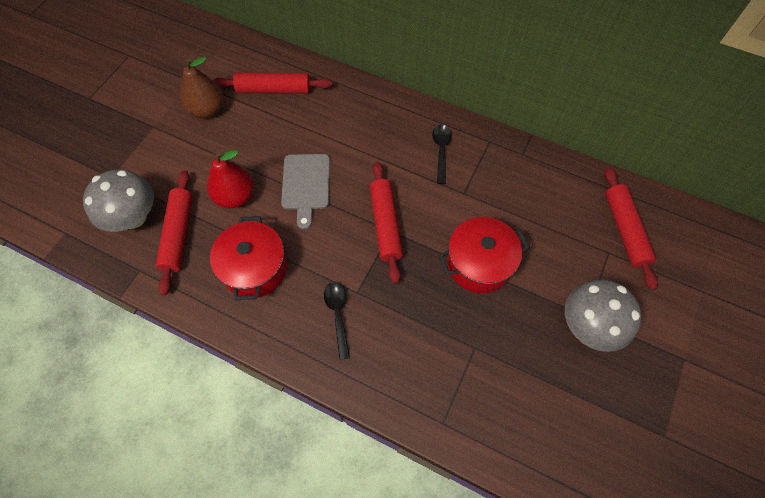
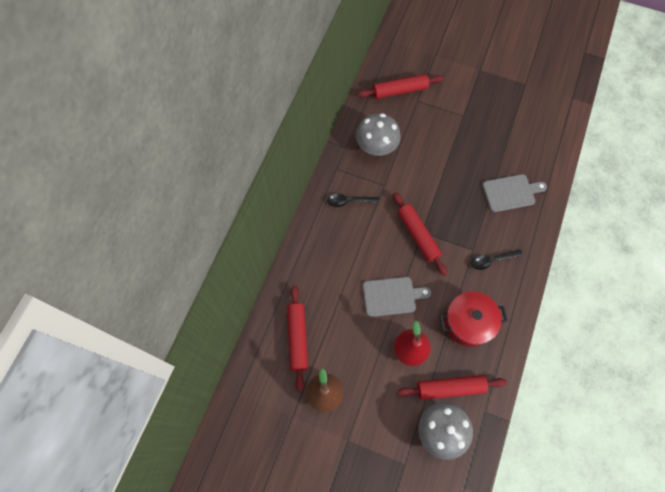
camera: 95 degrees left, 5 degrees up
(385, 225) = (418, 235): red rolling pin -> red rolling pin turned 75 degrees clockwise
(446, 365) = (511, 192): none -> grey cutting board
(479, 263) = (438, 175): red pot -> none
(589, 325) = (469, 115): grey mushroom -> grey mushroom (376, 146)

